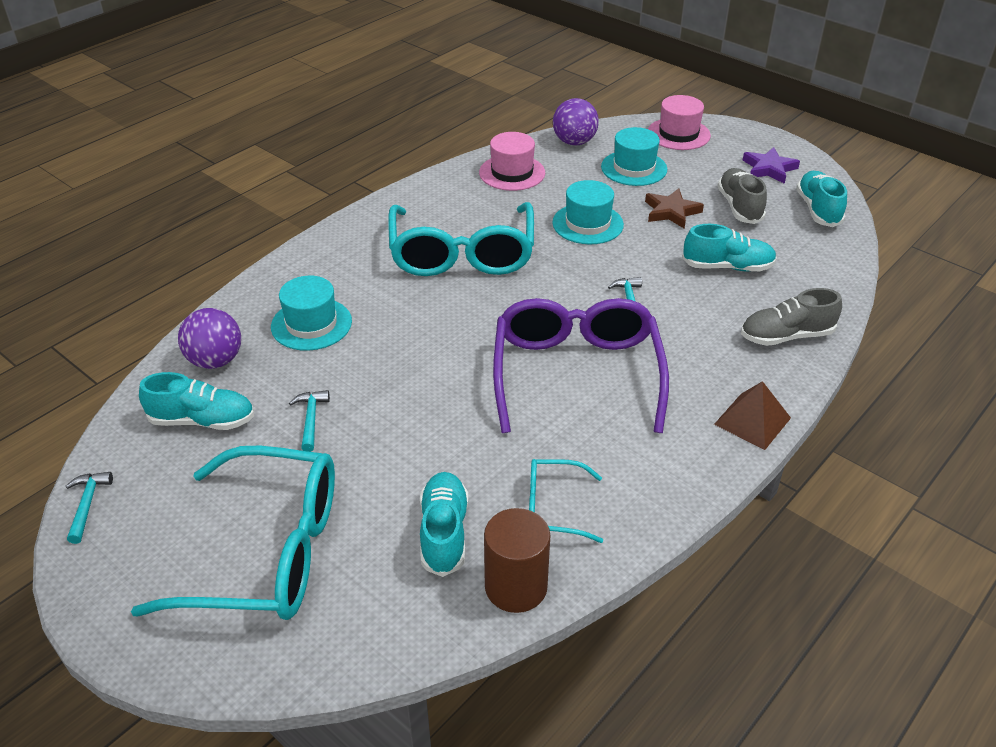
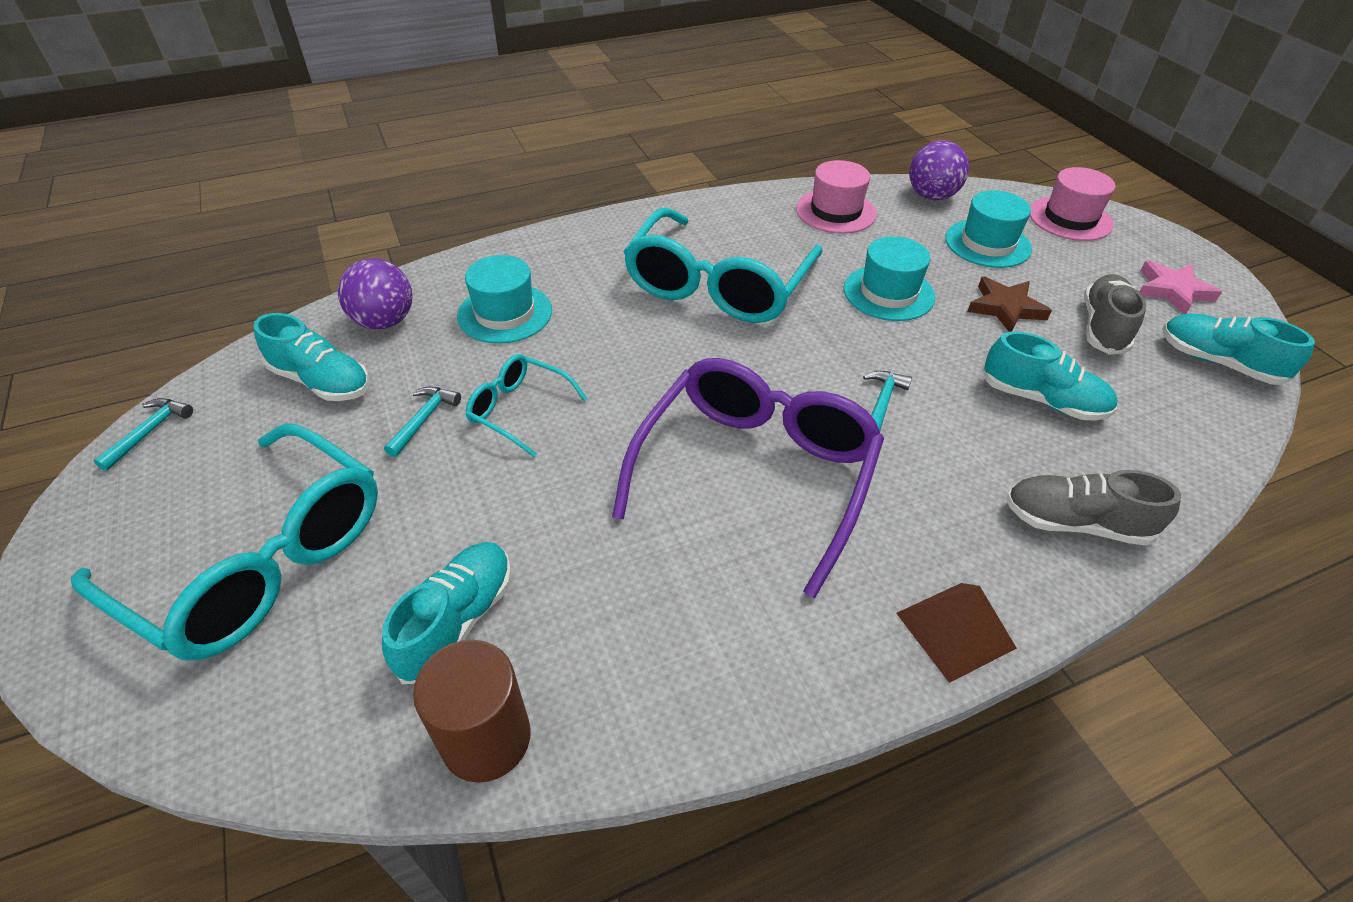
camera: 25 degrees right, 5 degrees up
(553, 508) = (607, 645): turquoise glasses -> turquoise glasses (519, 410)
(769, 169) = (1173, 290): purple star -> pink star
(818, 209) = (1218, 362): turquoise shoe -> turquoise shoe turned 75 degrees counterclockwise

